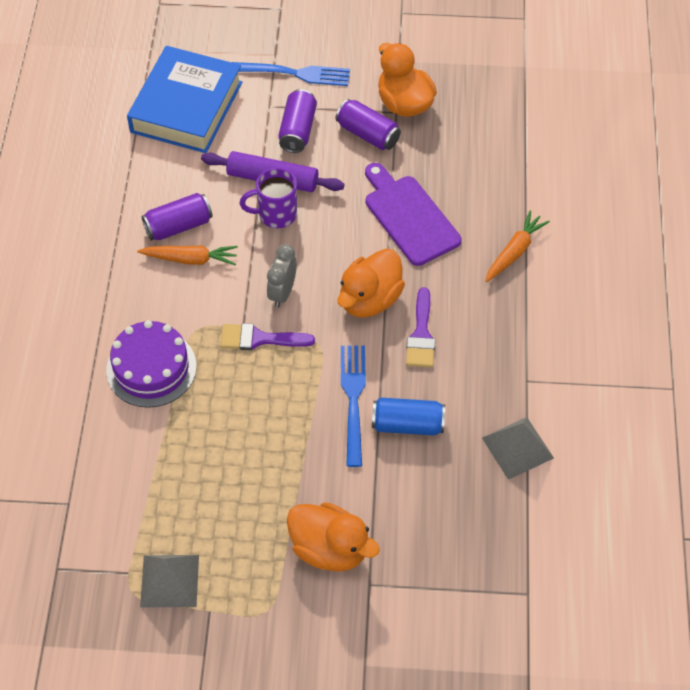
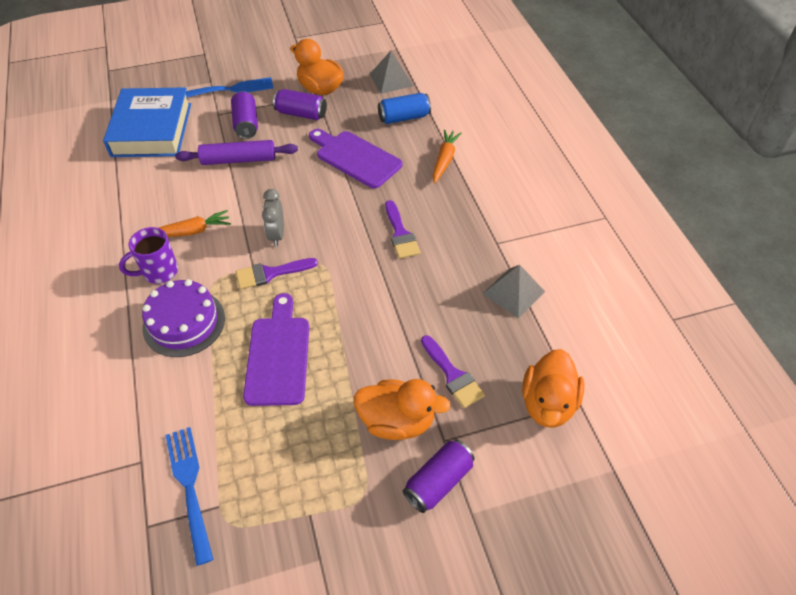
camera: 20 degrees left, 5 degrees down
(169, 580) = (261, 499): grey pyramid -> grey pyramid (391, 79)
(178, 226) = (172, 211): purple can -> purple can (438, 482)
(235, 437) = (278, 355): none -> purple cutting board
(276, 215) = (250, 183): purple mug -> purple mug (159, 272)
(353, 400) = (367, 296): blue fork -> blue fork (190, 488)
(370, 299) = (349, 221): orange duck -> orange duck (548, 404)
(407, 424) = (419, 301): blue can -> blue can (404, 117)
(408, 520) = (453, 375): none -> purple brush

